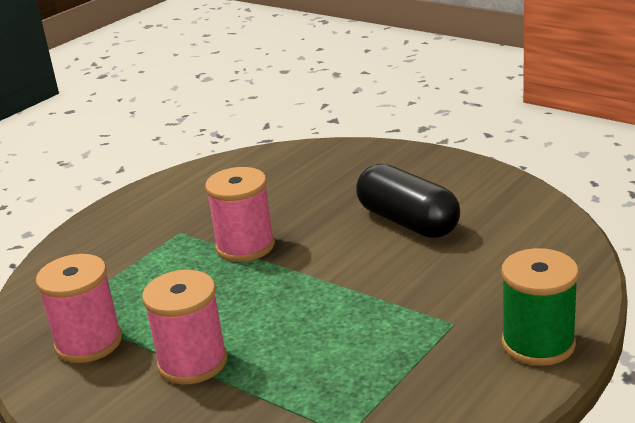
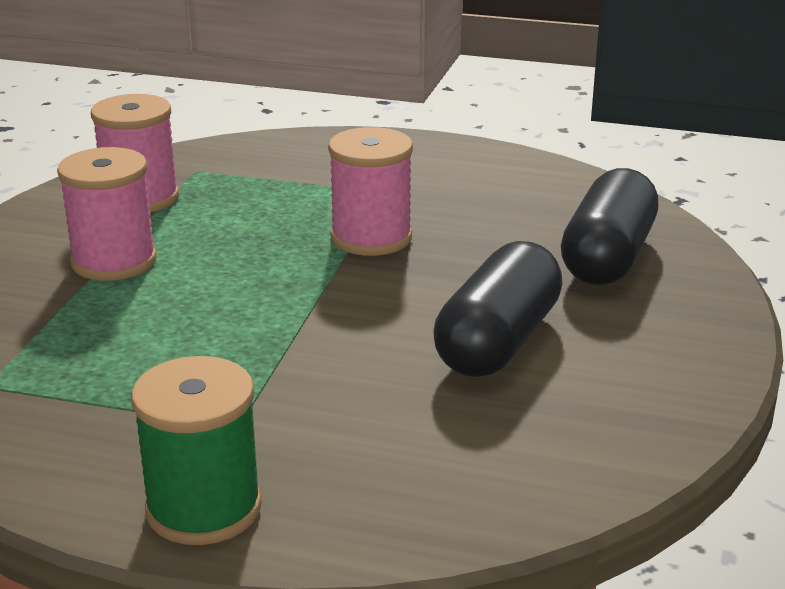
camera: 65 degrees right, 0 degrees up
(333, 172) = (607, 257): none -> black capsule

